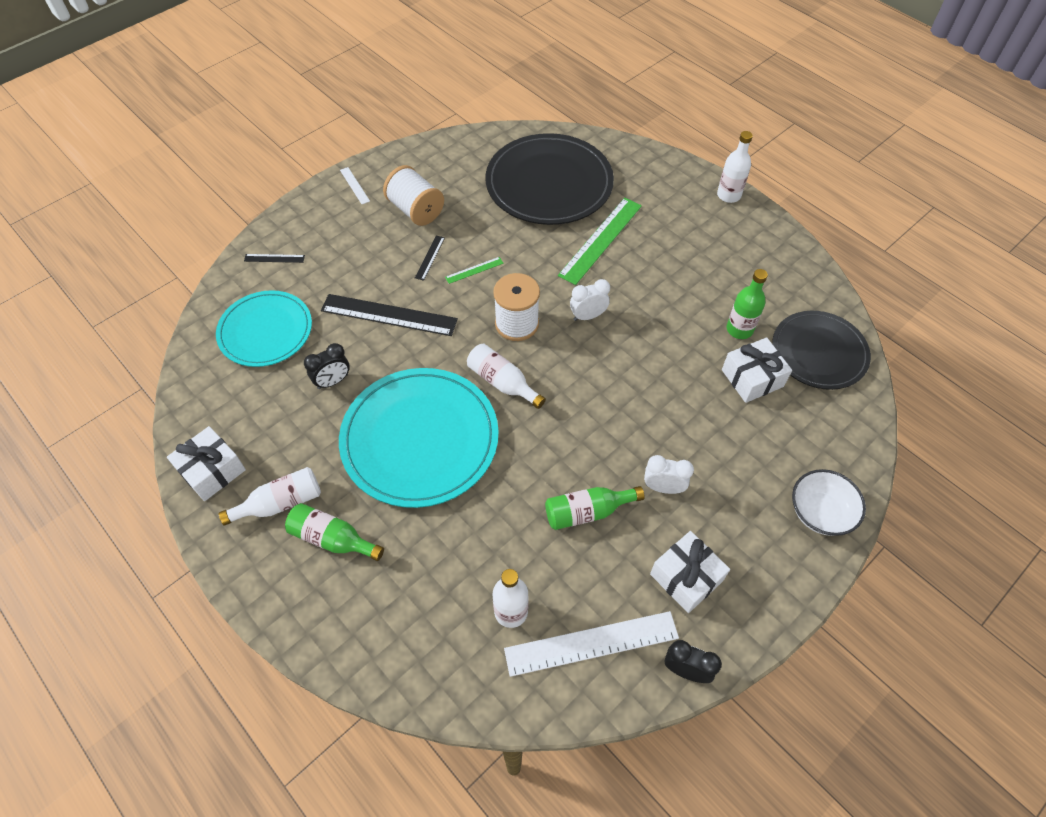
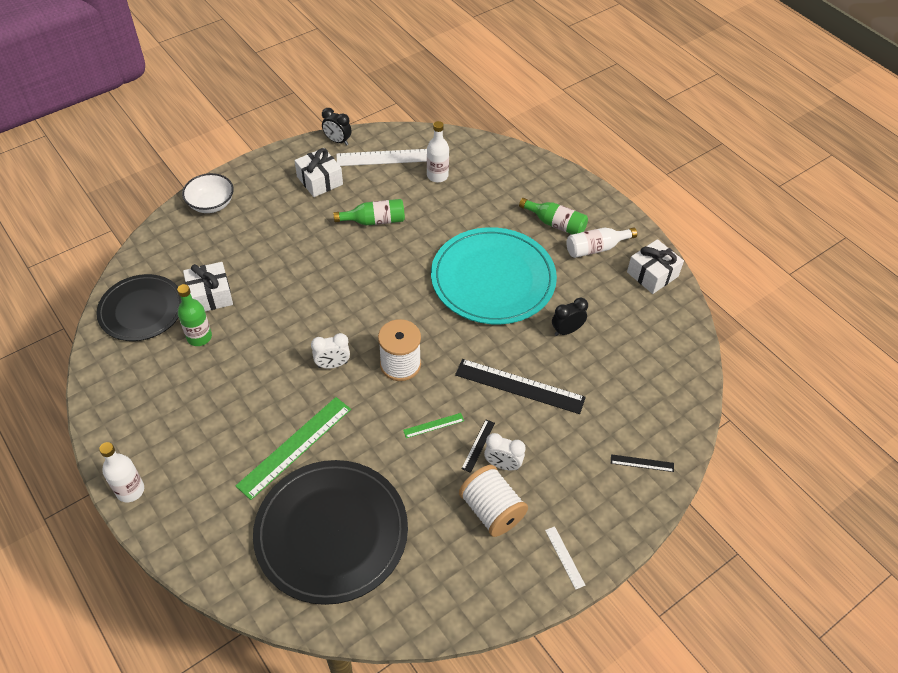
camera: 175 degrees left, 5 degrees down
(265, 331) = (634, 383): turquoise plate -> none
(502, 382) = (421, 314): white bottle -> none
(663, 487) = (315, 229): white clock -> white clock (502, 465)

